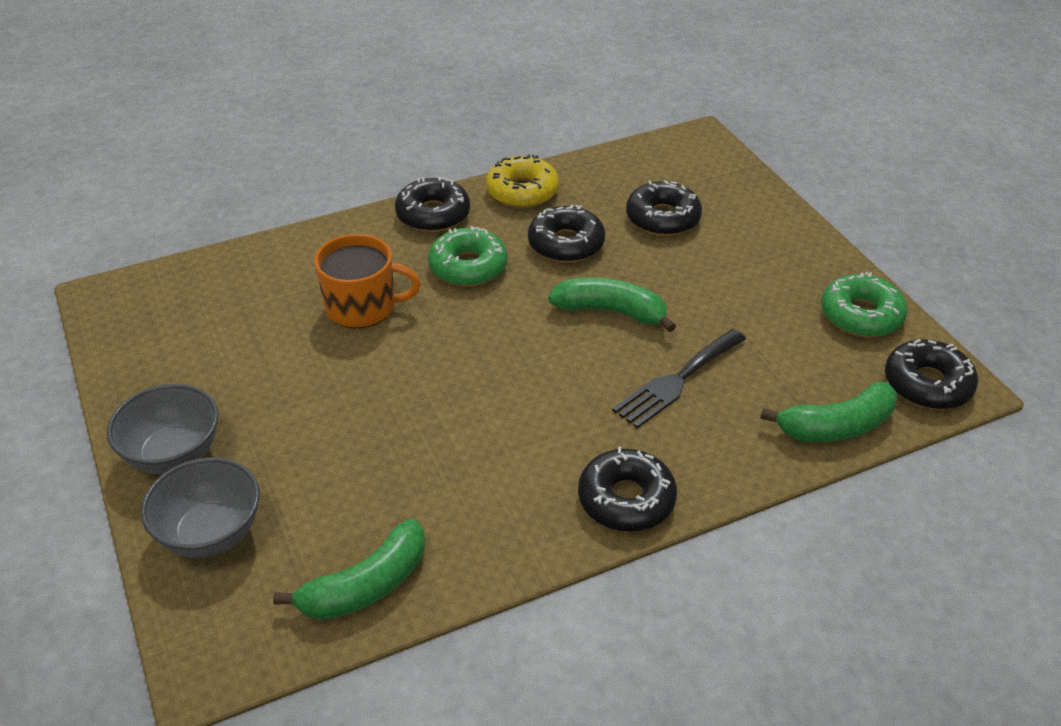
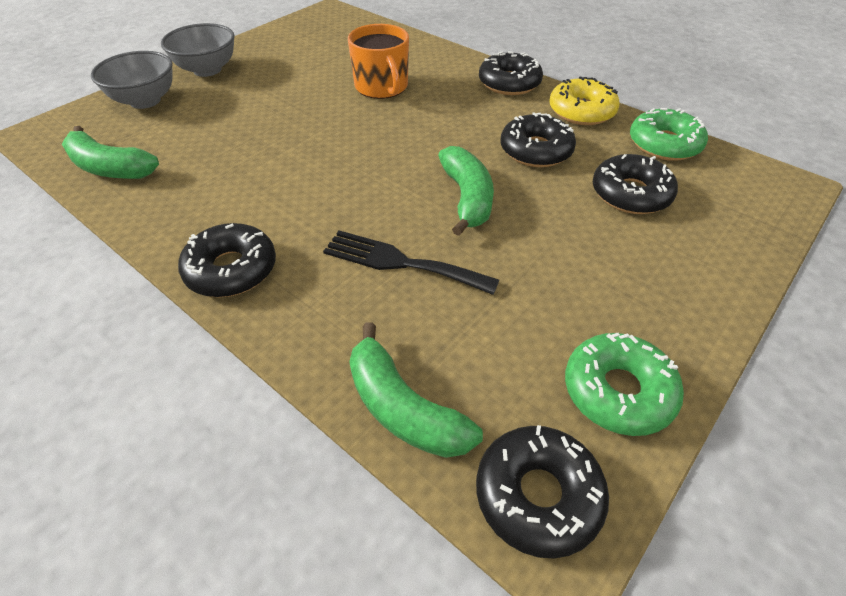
camera: 65 degrees right, 5 degrees up
(468, 267) = (462, 114): green donut -> green donut (664, 144)

